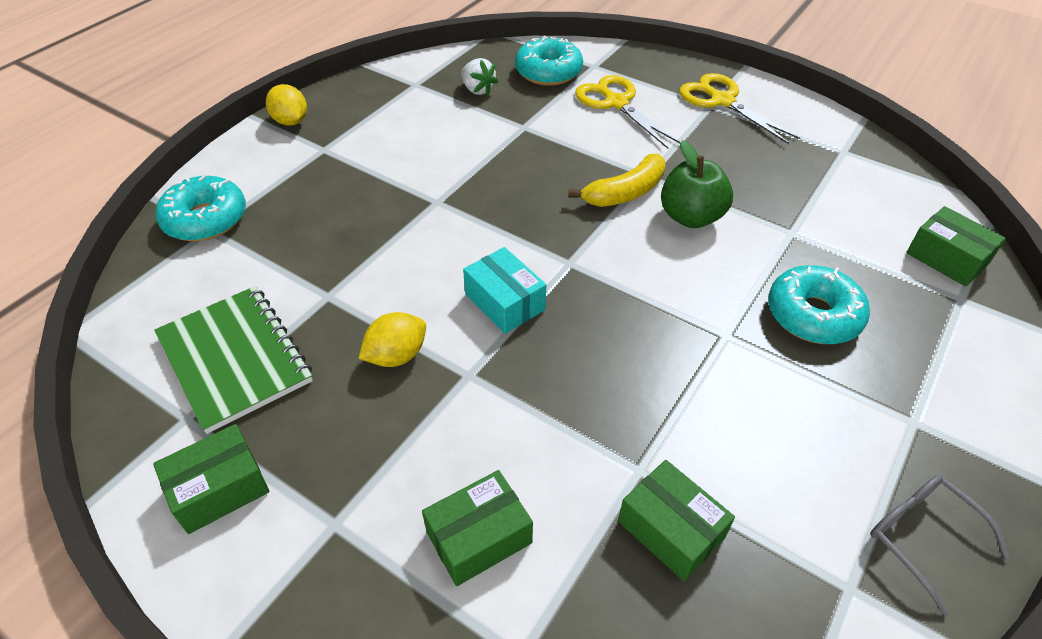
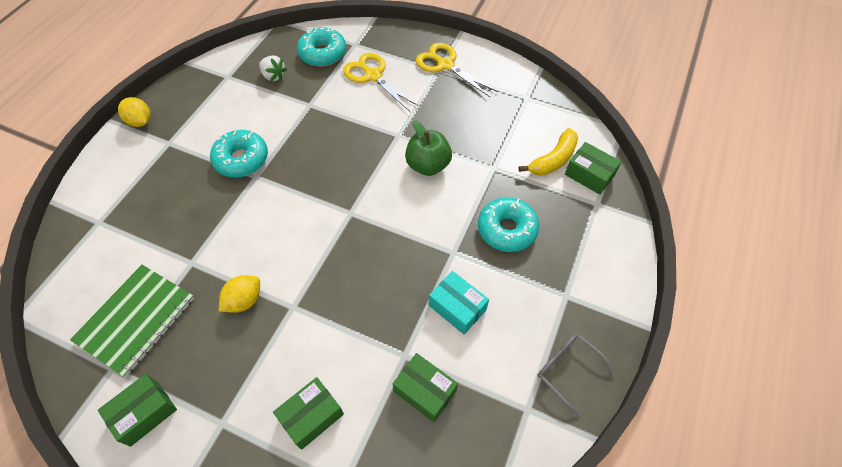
camera: 10 degrees left, 10 degrees up
(205, 219) = (93, 214): turquoise donut -> turquoise donut (241, 159)
(235, 359) = (136, 320): green notebook -> green notebook turned 75 degrees clockwise
(505, 302) = (310, 249): turquoise box -> turquoise box (457, 307)
(625, 193) = (383, 151): yellow banana -> yellow banana (553, 160)

